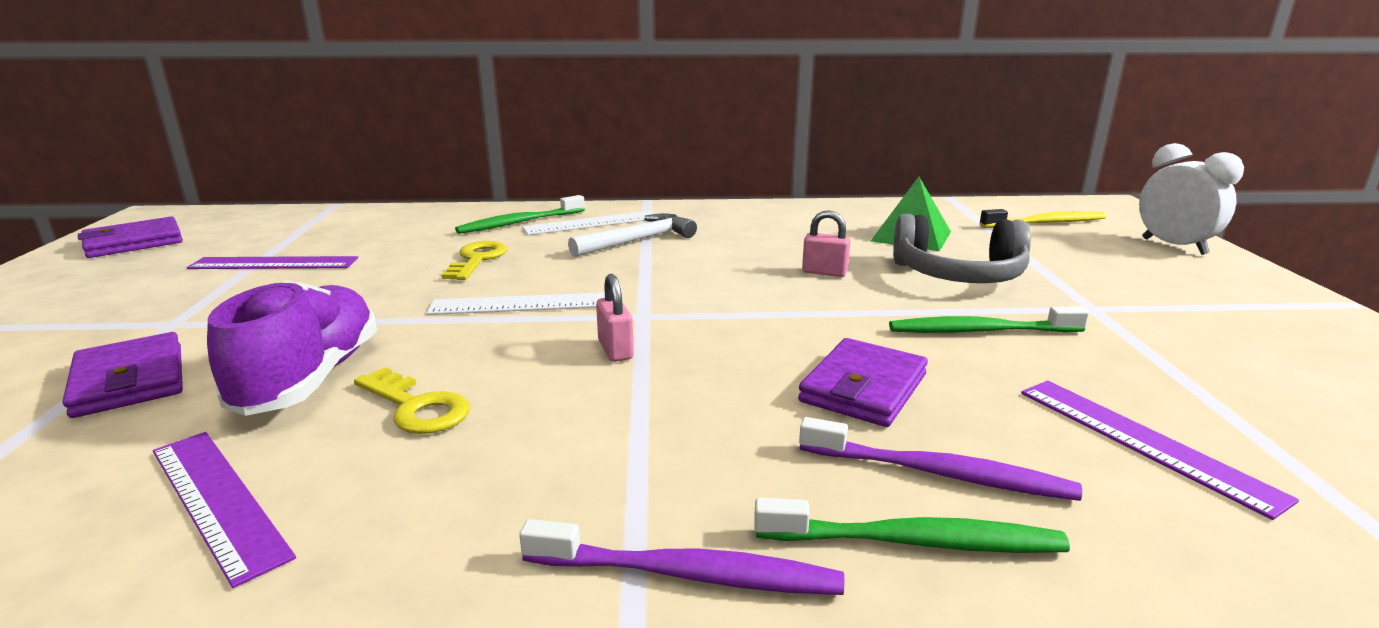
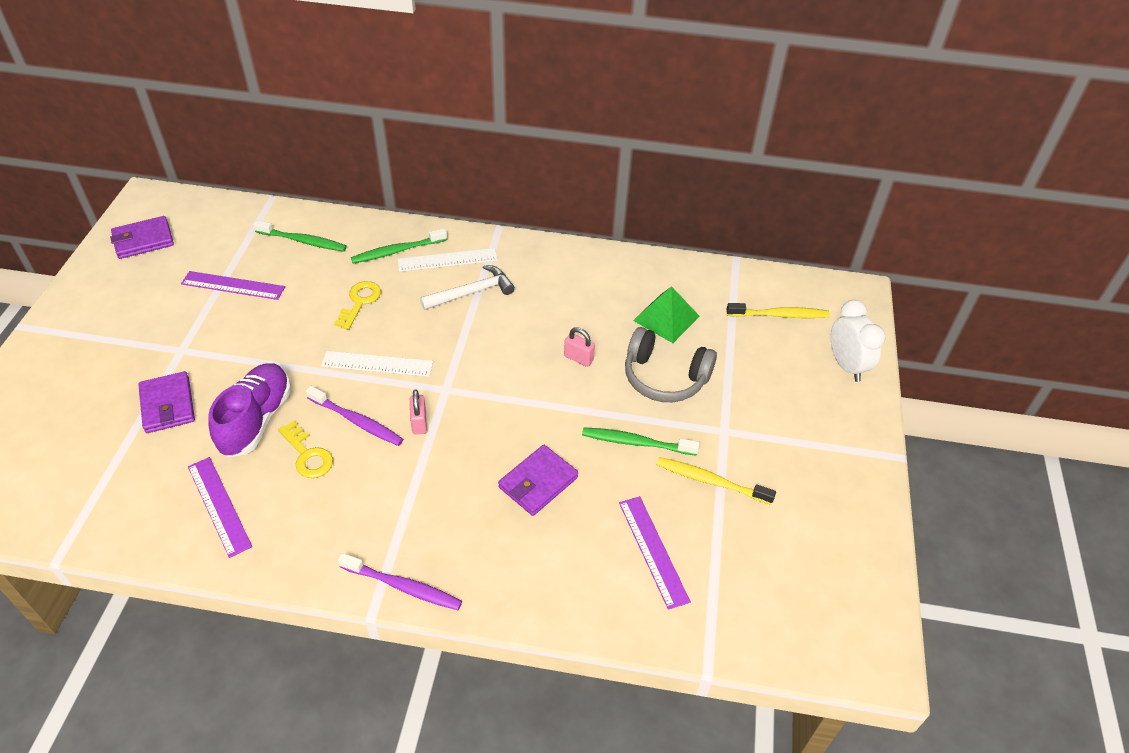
camera: 10 degrees right, 25 degrees up
(914, 542) = (503, 589): green toothbrush -> green toothbrush (303, 241)
(939, 473) = (539, 552): purple toothbrush -> purple toothbrush (357, 421)
(1136, 354) = (711, 481): none -> yellow toothbrush

